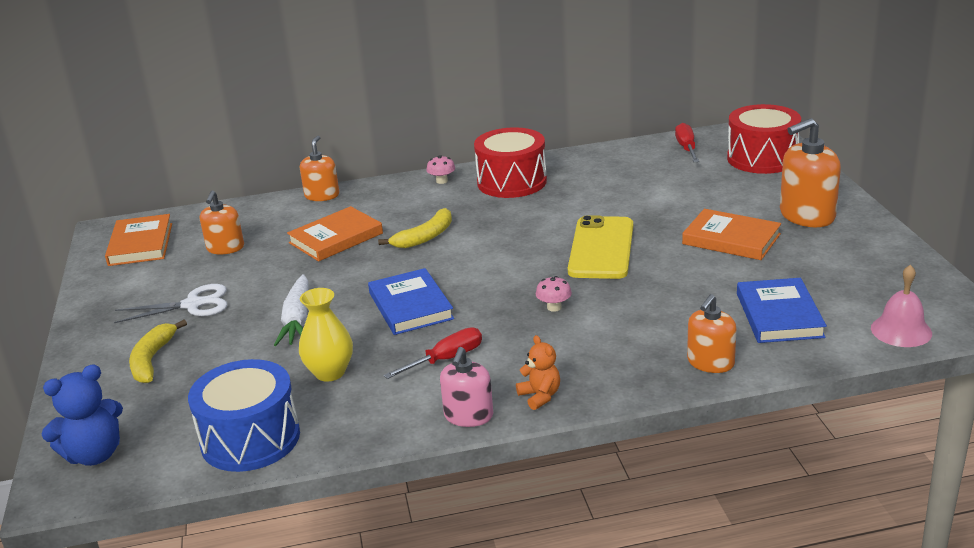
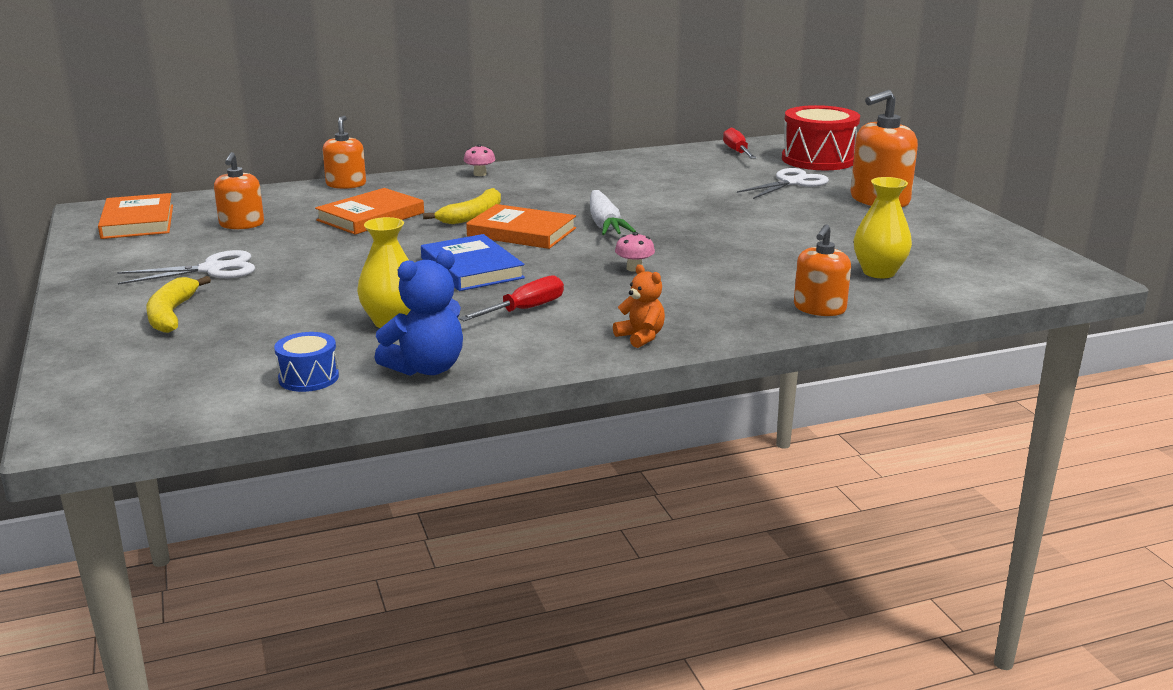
camera: 10 degrees left, 5 degrees down
(94, 455) = (114, 395): blue teddy bear -> blue teddy bear (426, 368)
(250, 439) = (308, 378): blue drum -> blue drum, size x0.50
(297, 320) = (342, 280): white carrot -> white carrot (605, 224)
(468, 416) = (564, 354): pink soap dispenser -> none
(512, 182) = (558, 175): red drum -> none
(601, 248) = (671, 224): yellow phone -> none
(728, 191) = (792, 182): none -> white scissors
(731, 239) = (807, 217): orange book -> orange book (521, 232)
(779, 315) = (879, 272): blue book -> yellow vase
(901, 330) = (1009, 282): pink bell -> none

